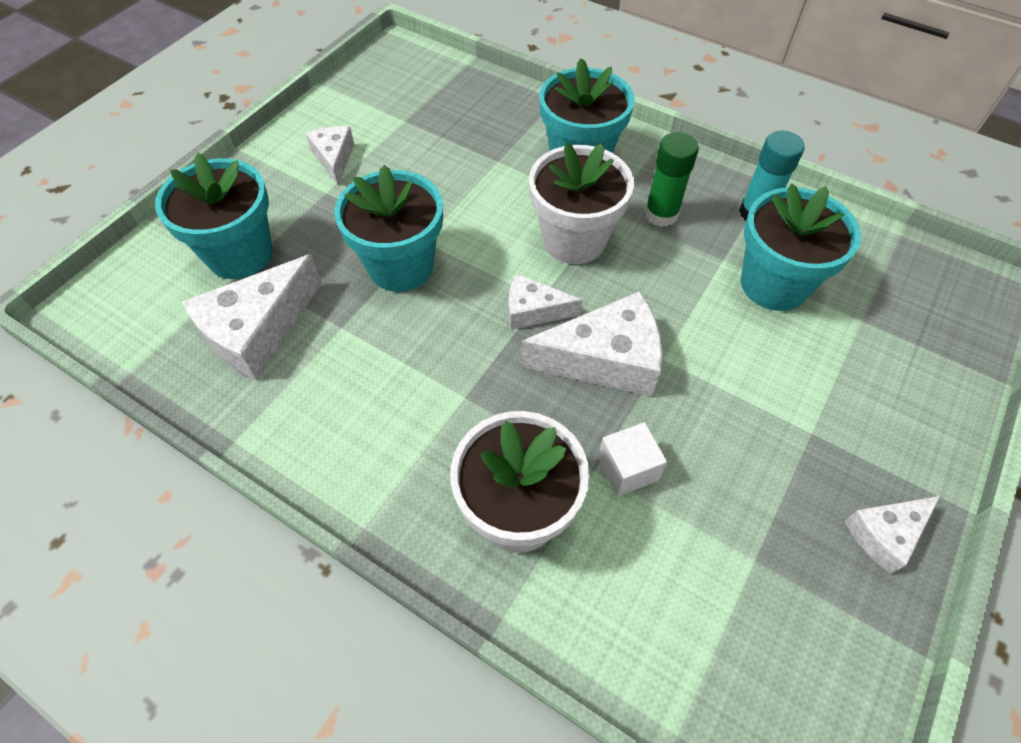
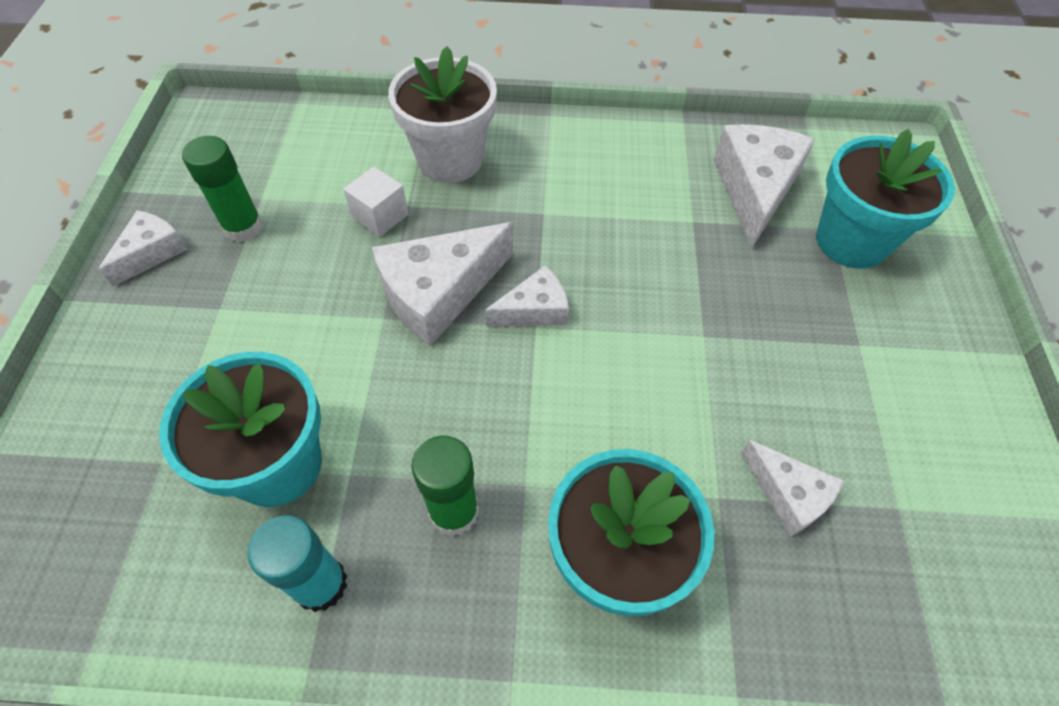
camera: 150 degrees right, 0 degrees up
(334, 158) = (906, 395): white cheese -> white cheese (788, 495)
(401, 266) = (698, 297): turquoise flower pot -> none
(574, 240) = (542, 415): white flower pot -> none
(780, 523) = (243, 227): none -> green glue stick

